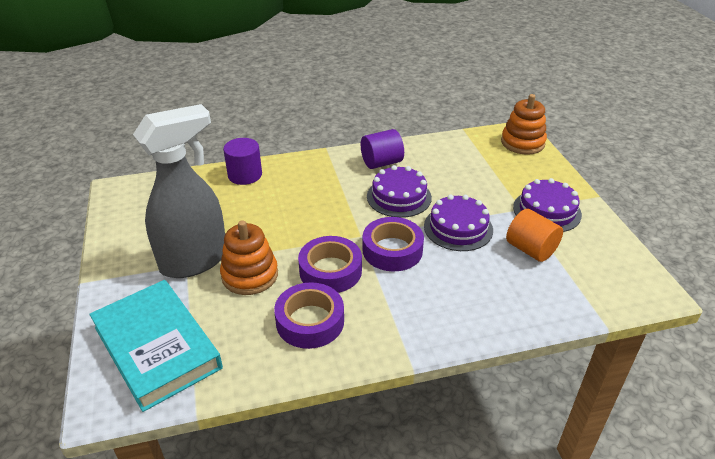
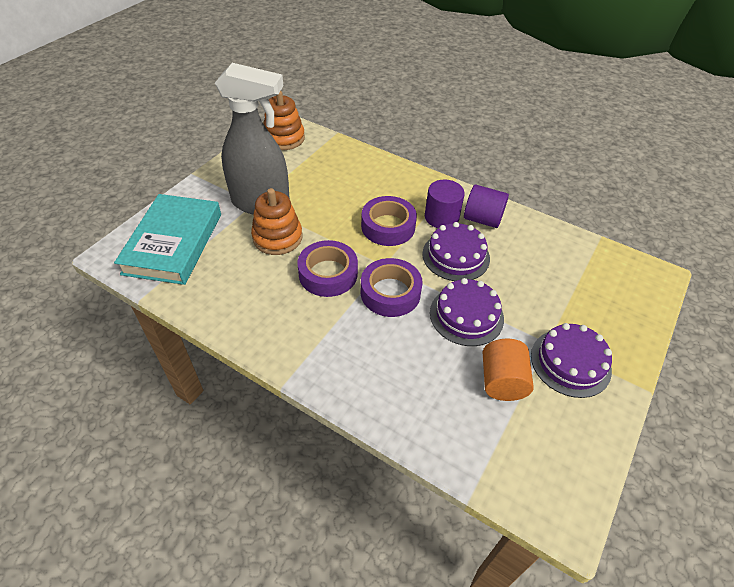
camera: 45 degrees right, 10 degrees up
(245, 175) = (370, 164): purple cylinder -> purple cylinder (441, 217)
(310, 321) = (268, 298): purple tape -> purple tape (388, 226)
(522, 143) = (644, 287): orange stacking toy -> orange stacking toy (284, 138)

